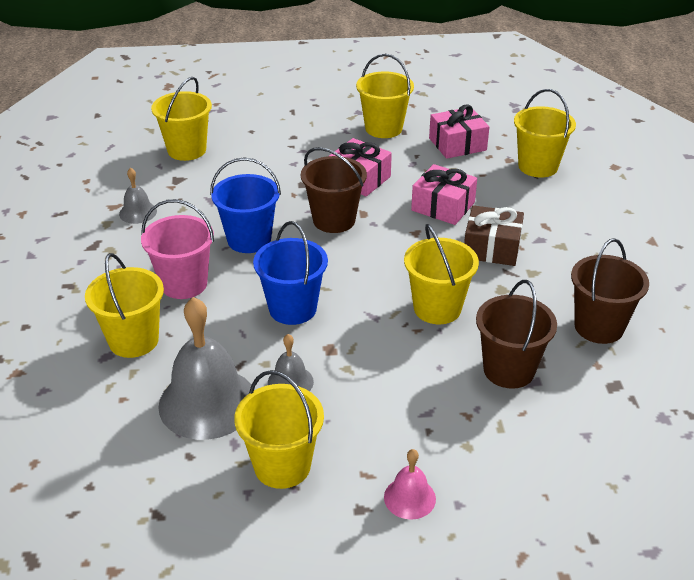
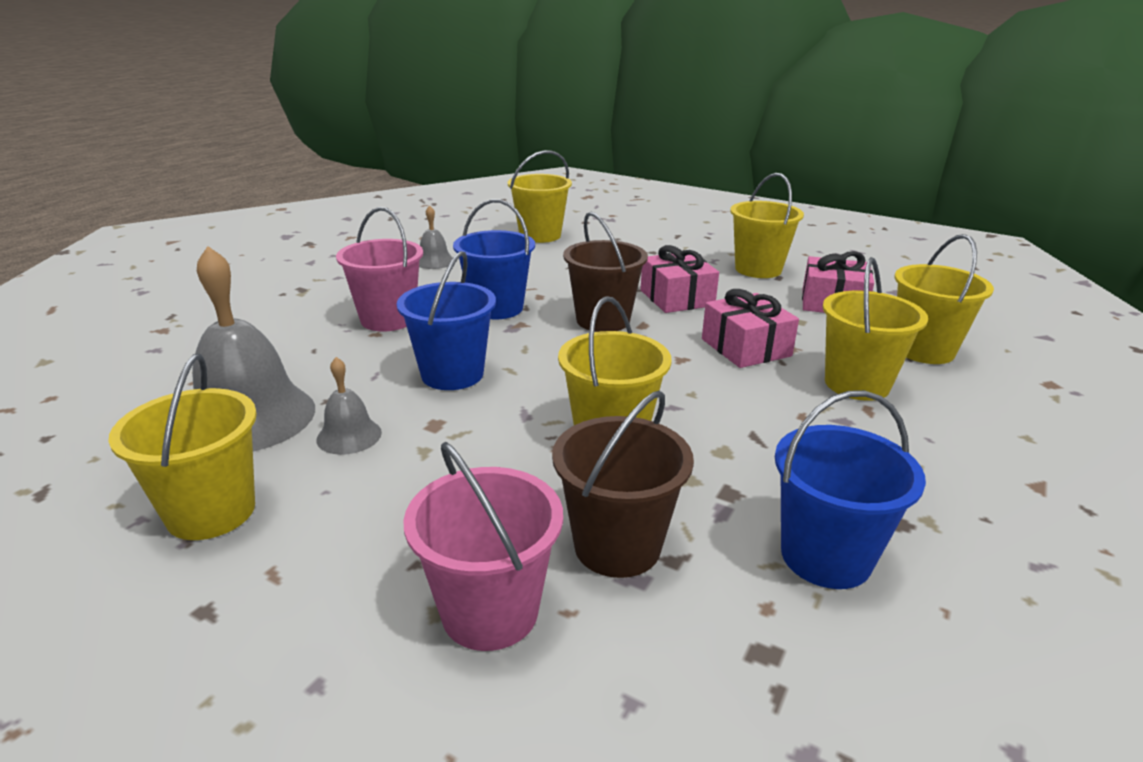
camera: 35 degrees right, 10 degrees down
(133, 340) = (279, 343): yellow bucket -> yellow bucket (857, 384)
(409, 498) = (274, 634): pink bell -> none
(490, 432) = (490, 611): none -> pink bucket
(492, 248) = (761, 405): brown gift -> none
(598, 327) = (825, 556): brown bucket -> blue bucket

